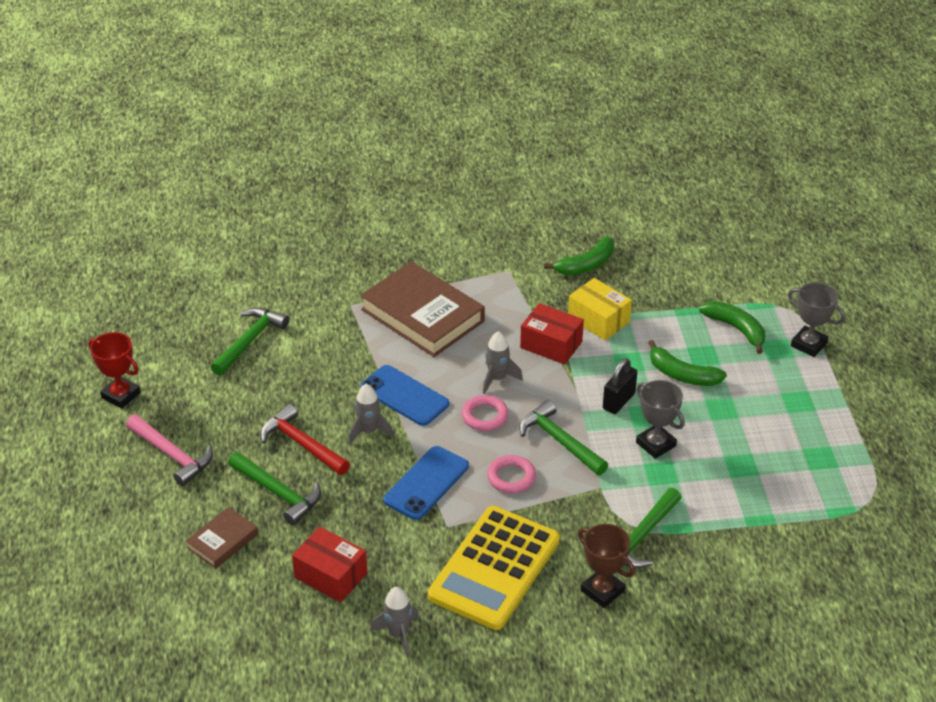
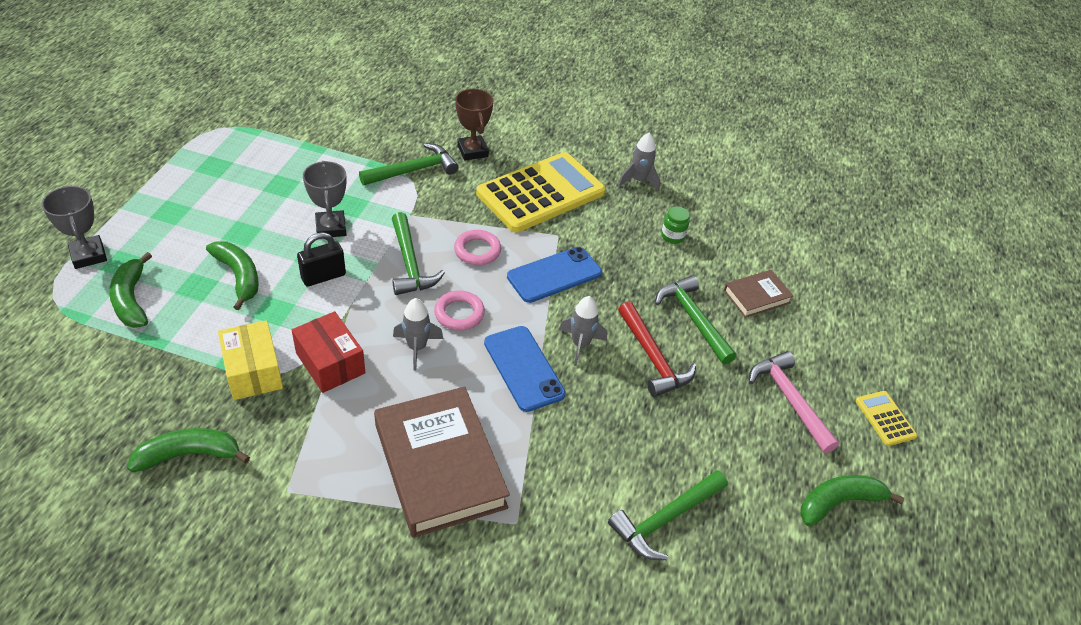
camera: 160 degrees left, 5 degrees up
(84, 471) = (885, 418): none -> yellow calculator
(121, 395) = (839, 502): red trophy -> green banana
(331, 575) = (672, 236): red box -> green jar

